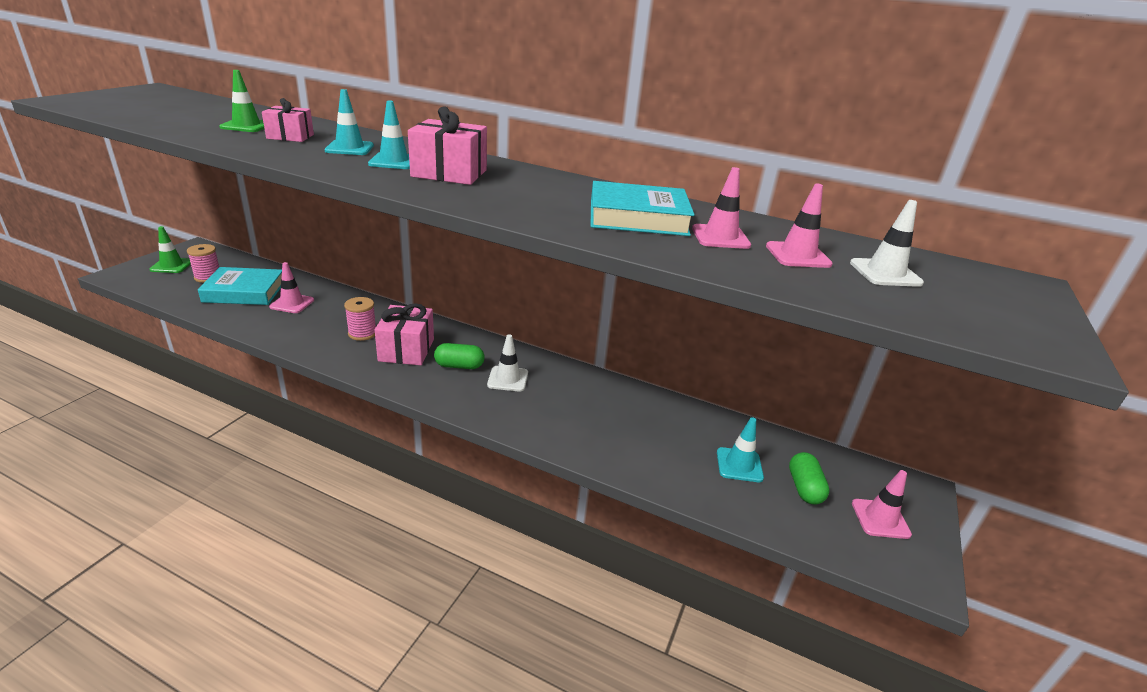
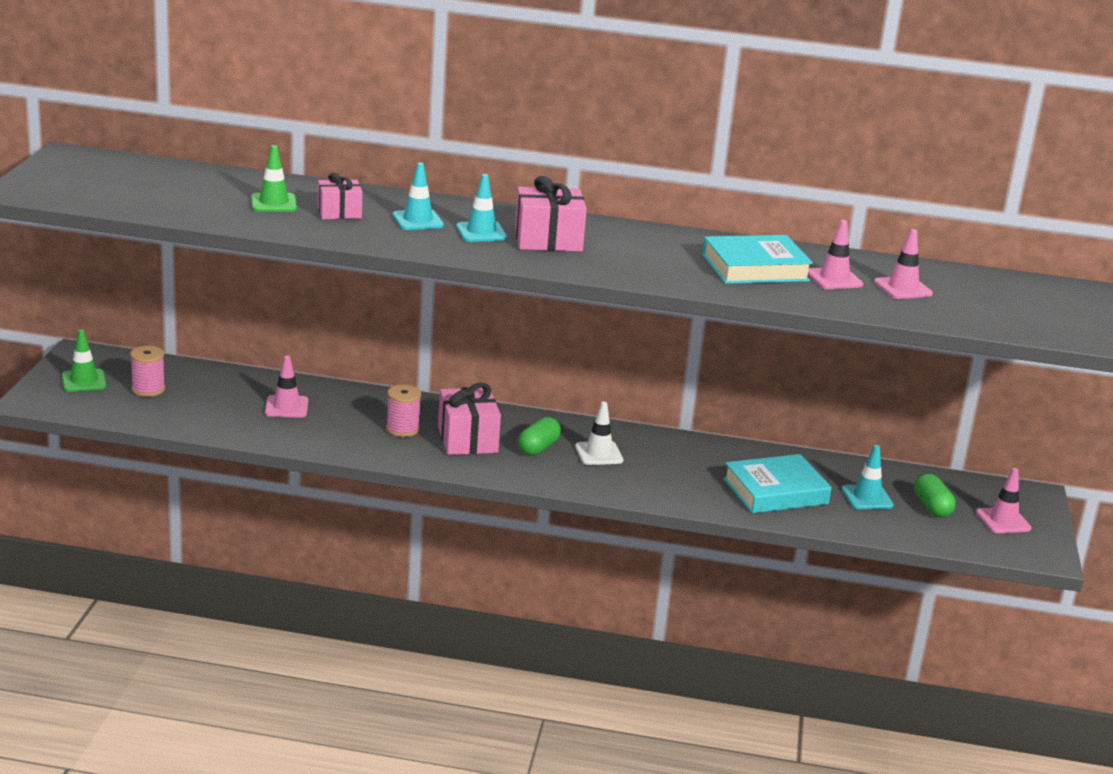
camera: 15 degrees left, 5 degrees down
(244, 292) = (214, 401): turquoise book -> turquoise book (775, 491)
(459, 366) = (538, 448): green capsule -> green capsule turned 45 degrees counterclockwise
(885, 273) = (974, 295): white traffic cone -> none

